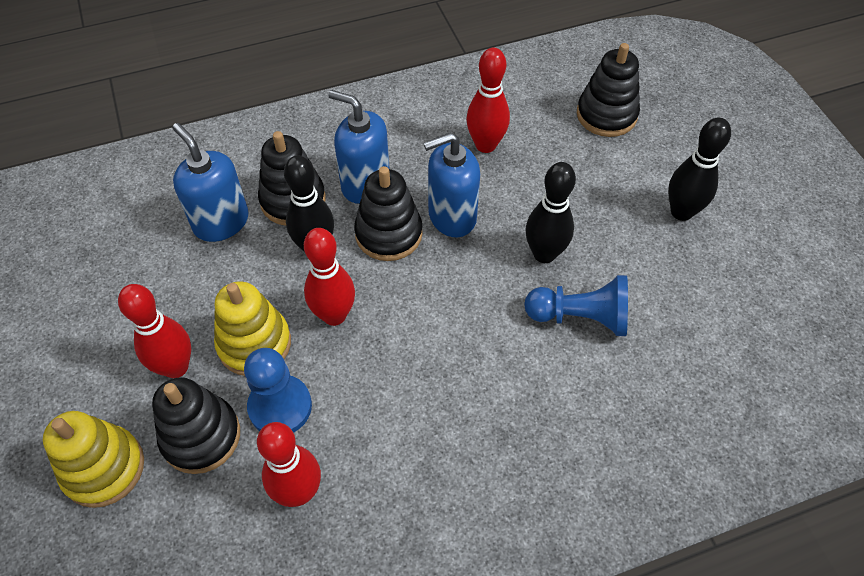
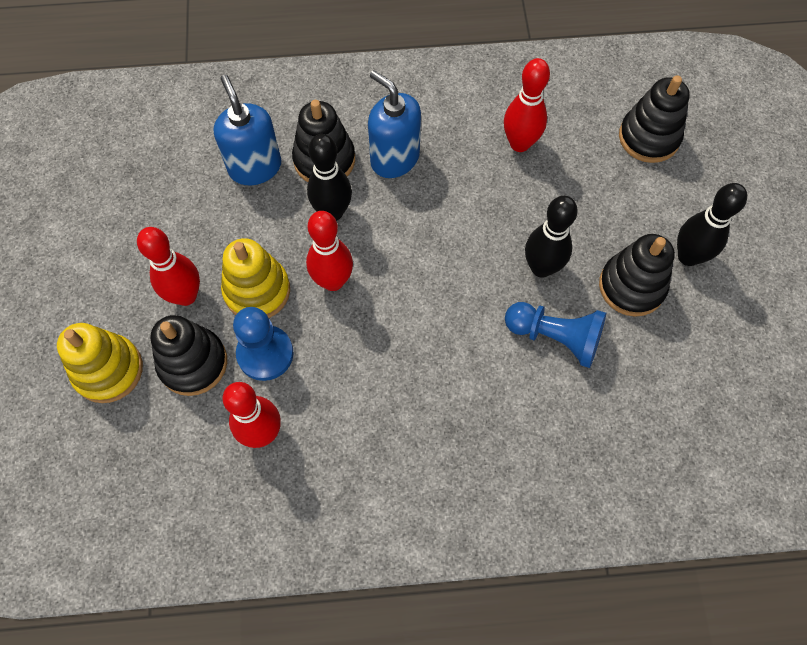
camera: 15 degrees right, 10 degrees up
(388, 234) = (402, 214): black stacking toy -> black stacking toy (631, 286)
(451, 216) = (466, 210): blue soap dispenser -> none

